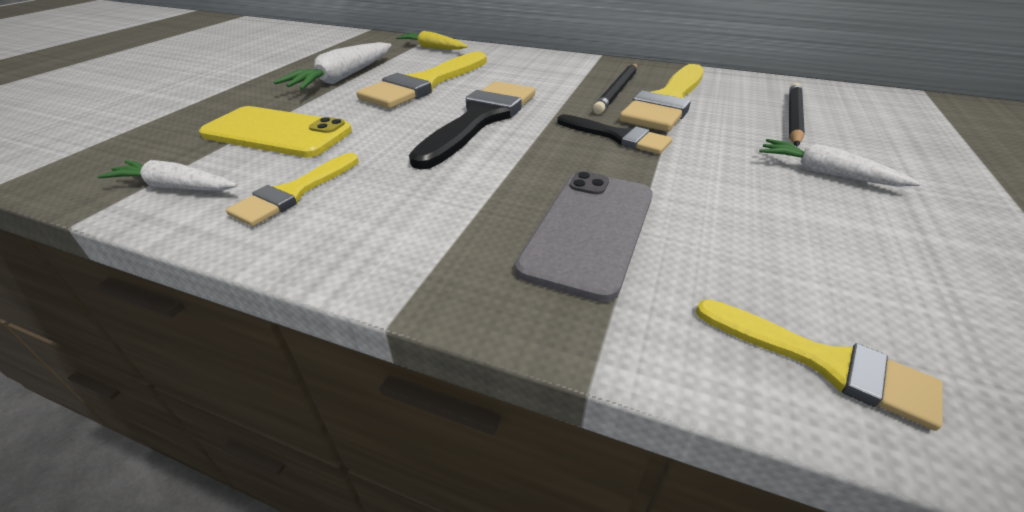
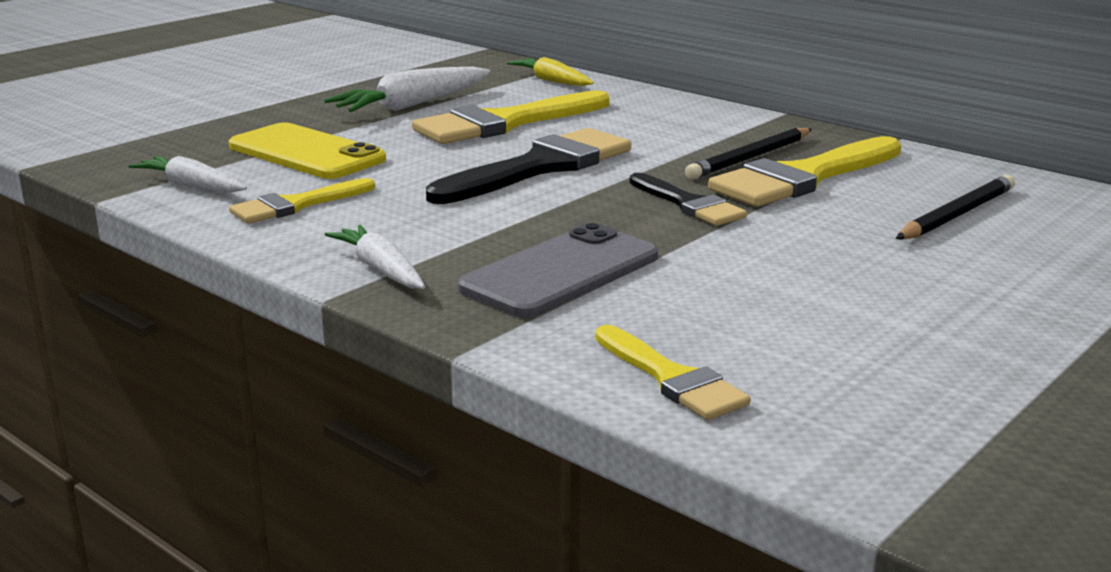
camera: 20 degrees right, 15 degrees down
(826, 173) = (903, 269): white carrot -> white carrot (380, 269)

